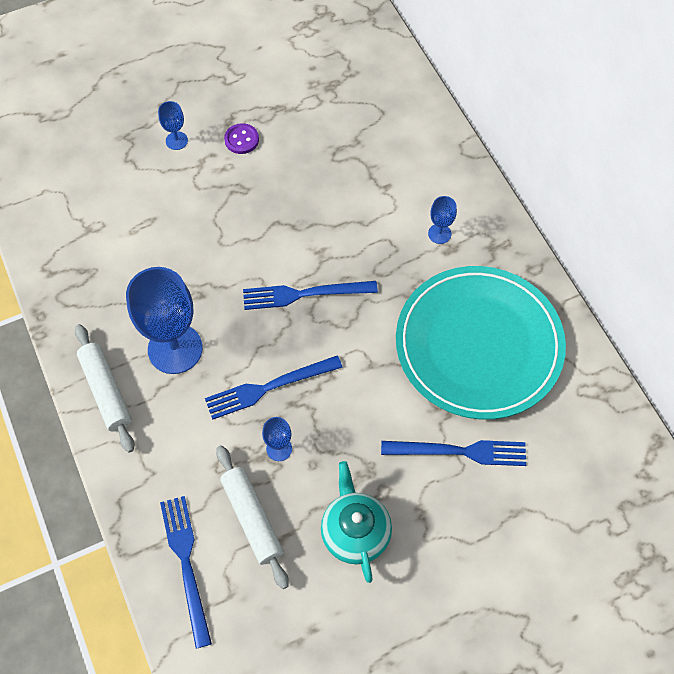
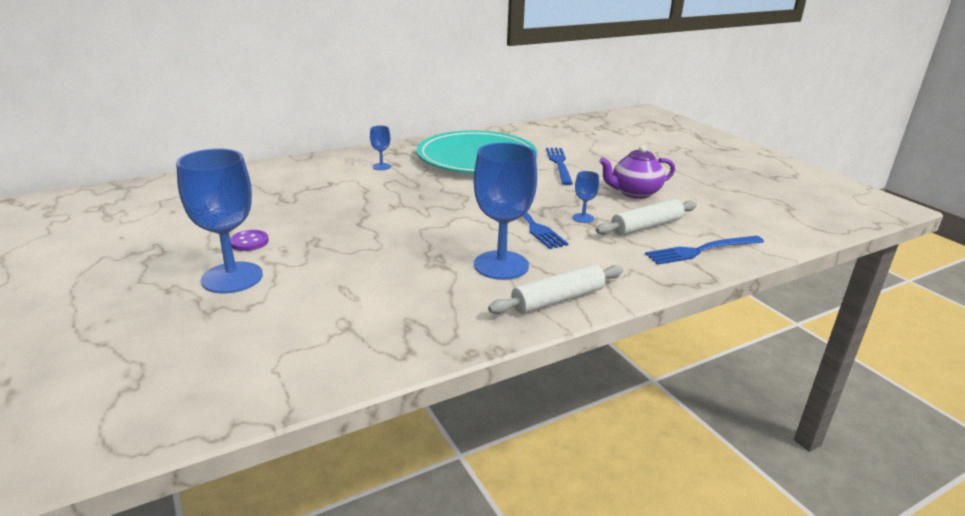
camera: 95 degrees left, 35 degrees down
(176, 141) = (232, 278): blue goblet -> blue goblet, size x2.21
(304, 294) = (437, 211): blue fork -> none
(355, 532) = (634, 193): turquoise teapot -> purple teapot

